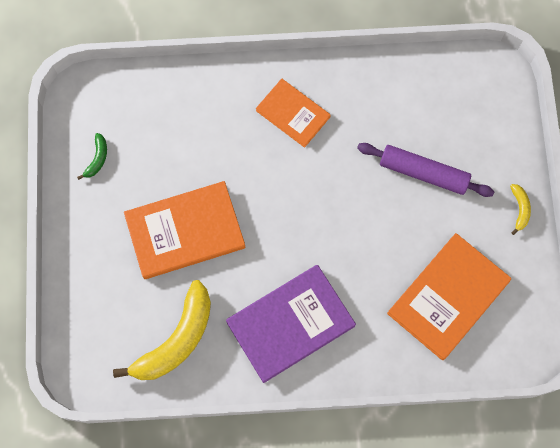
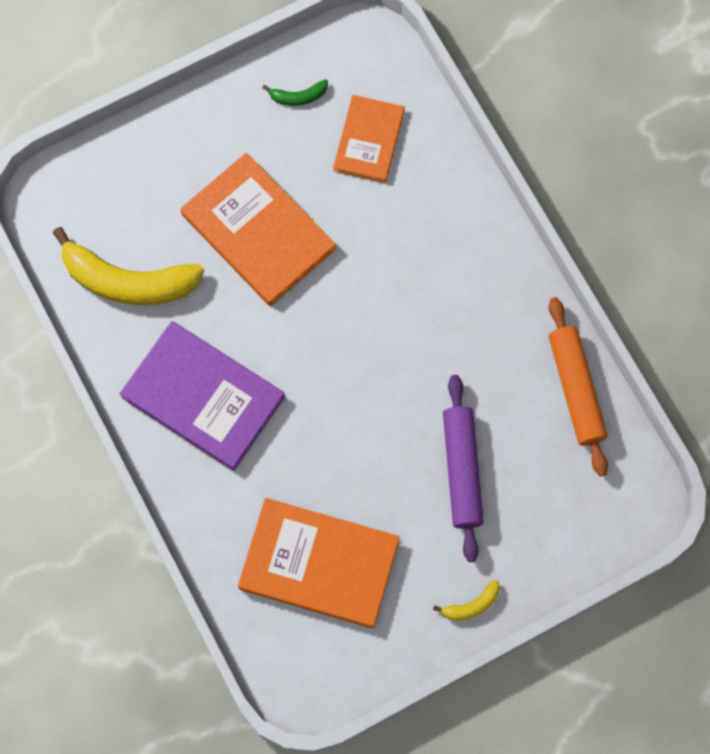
camera: 65 degrees right, 0 degrees up
(293, 114) = (461, 286): orange book -> orange book (369, 140)
(400, 75) = (575, 389): none -> orange rolling pin

